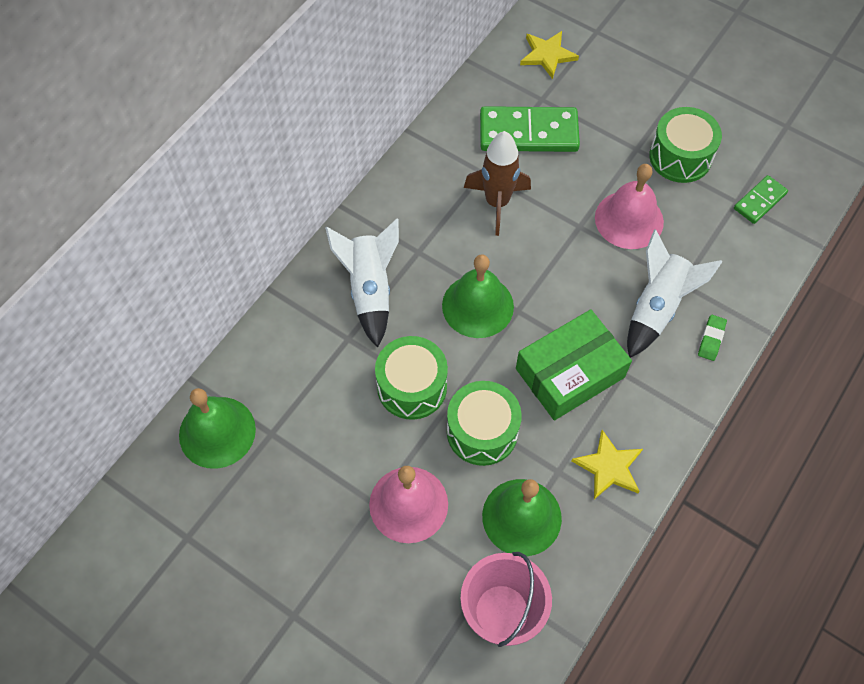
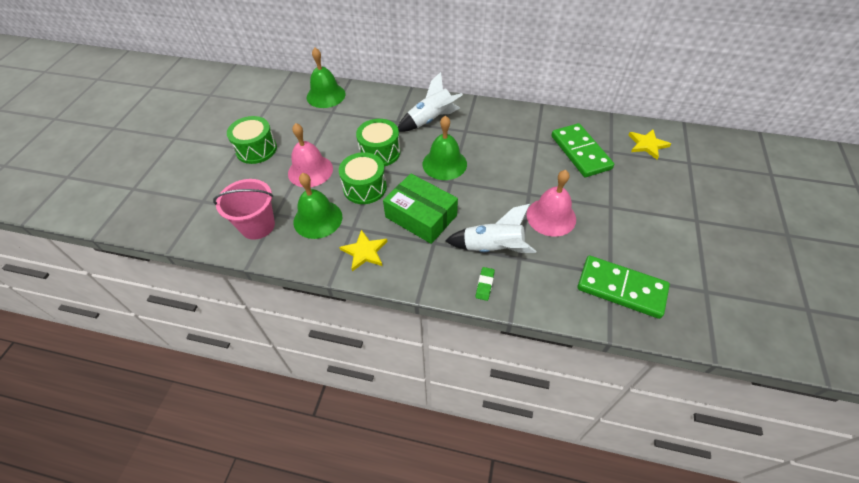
camera: 70 degrees right, 10 degrees down
(497, 203) = (519, 152): brown rocket -> none
(680, 157) = (623, 231): green drum -> green drum (256, 149)
(711, 339) = (484, 285): green eraser -> green eraser turned 75 degrees counterclockwise
(760, 201) = (621, 288): green domino -> green domino, size x1.87

